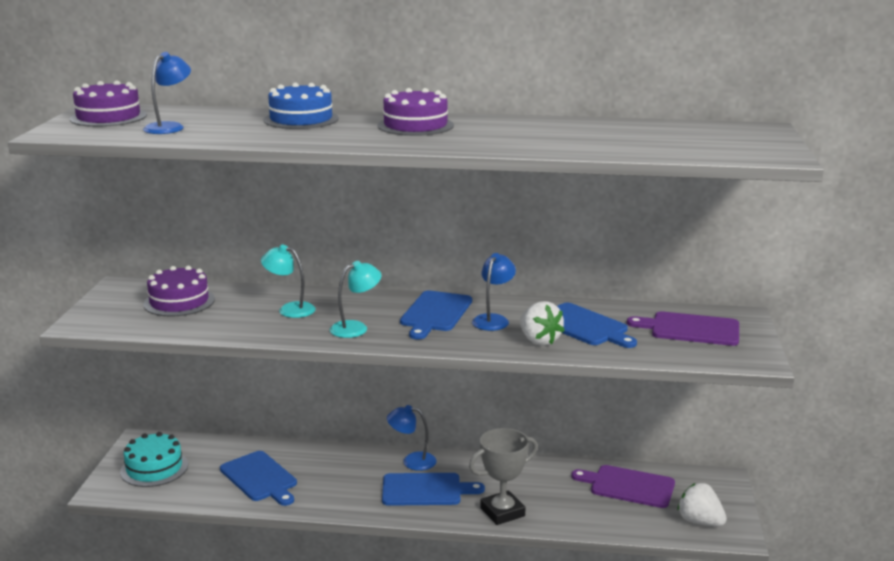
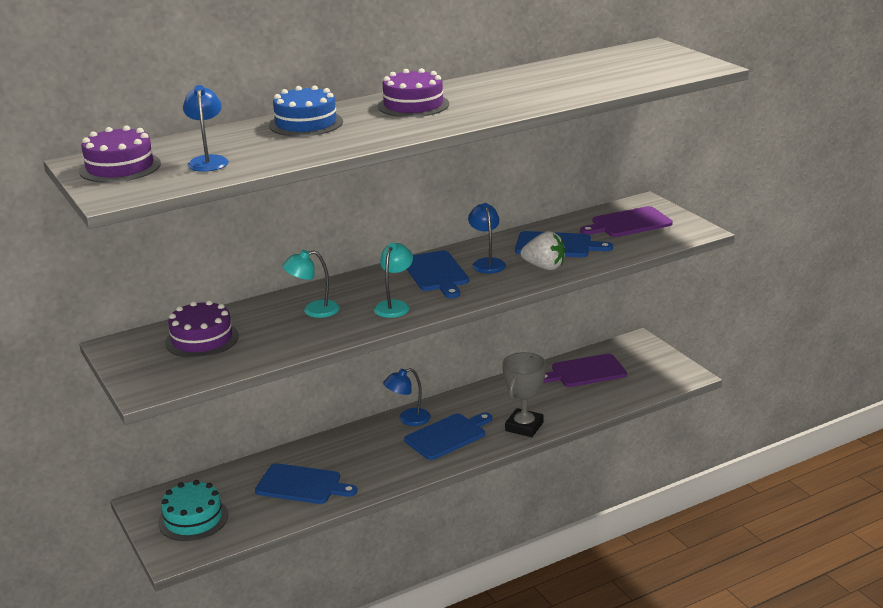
camera: 35 degrees left, 5 degrees up
(700, 522) = (658, 376): white strawberry -> none

